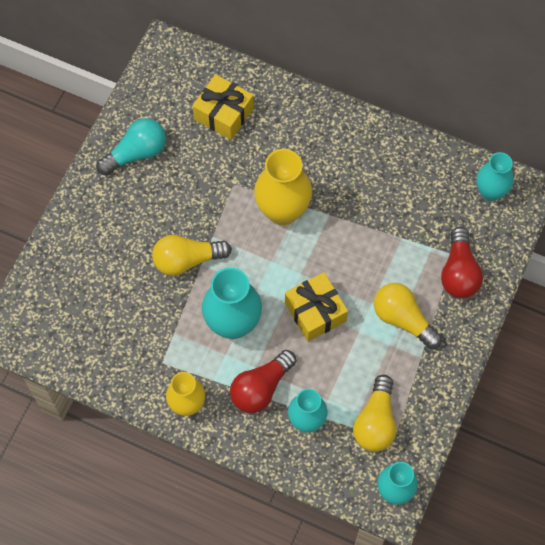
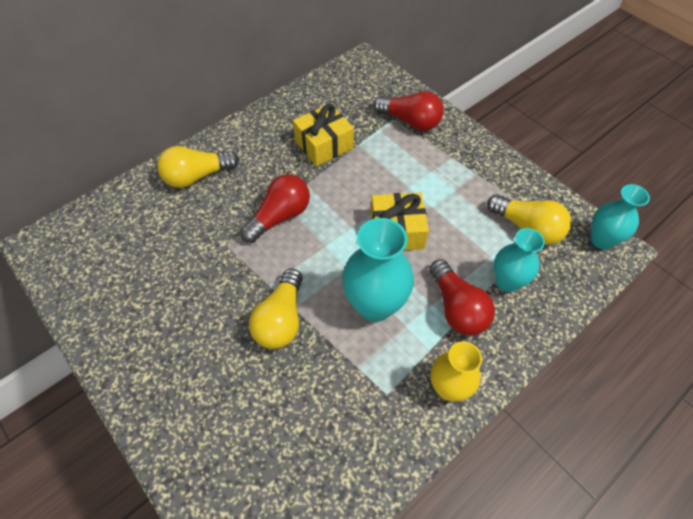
camera: 65 degrees left, 10 degrees down
(136, 153) = (128, 319): turquoise light bulb -> none
(223, 114) = (147, 224): yellow gift -> yellow gift (324, 144)
(282, 211) = (280, 216): yellow vase -> red light bulb
(403, 319) = (435, 171): yellow light bulb -> yellow light bulb (197, 176)
(490, 192) = (351, 79): turquoise vase -> none

